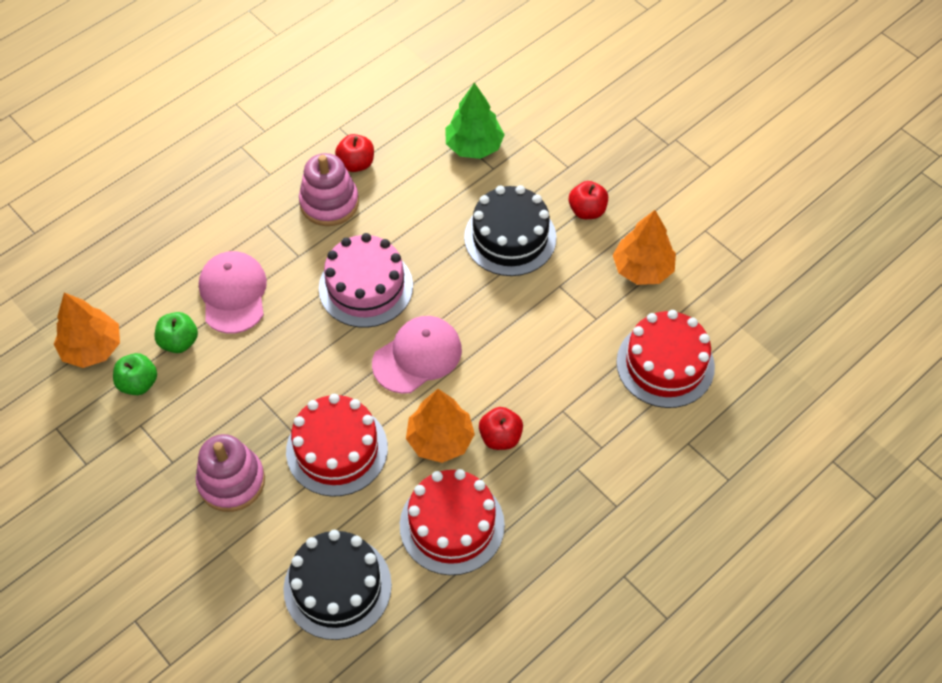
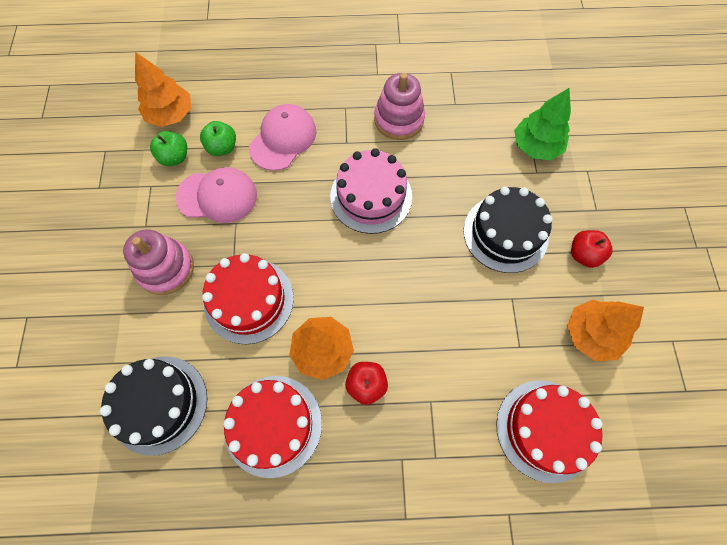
camera: 40 degrees right, 10 degrees up
(356, 163) = (441, 104): red apple -> none
(417, 356) = (362, 274): pink cap -> pink cap (217, 196)

